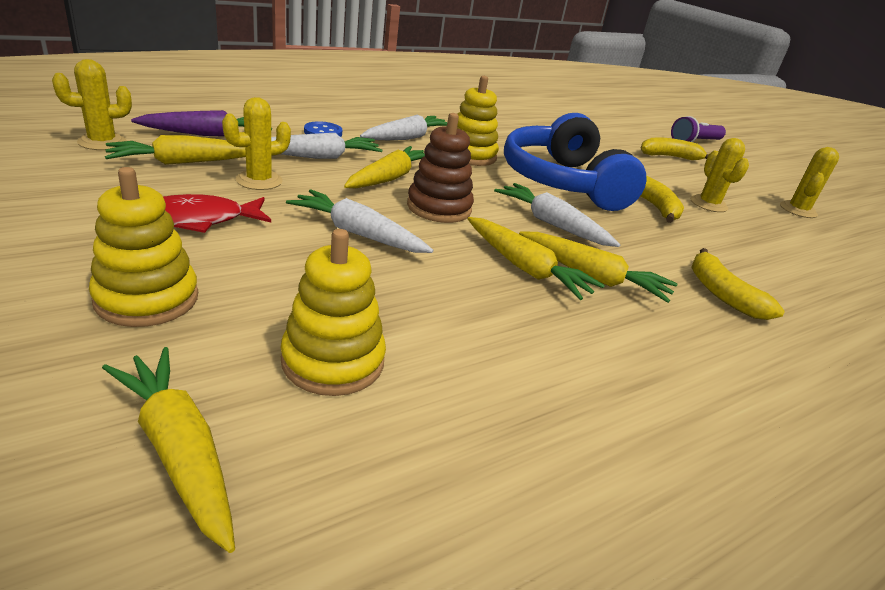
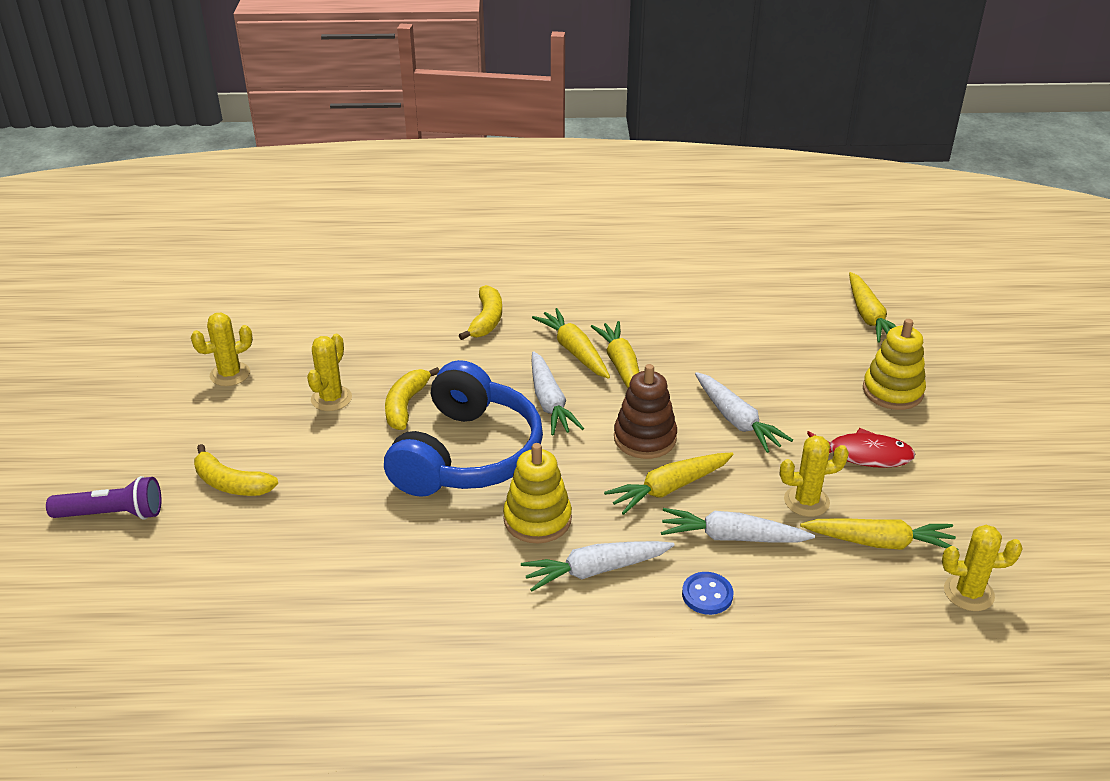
camera: 145 degrees left, 5 degrees up
(209, 134) = (853, 602): purple carrot -> none
(333, 361) = (790, 336): yellow stacking toy -> none

